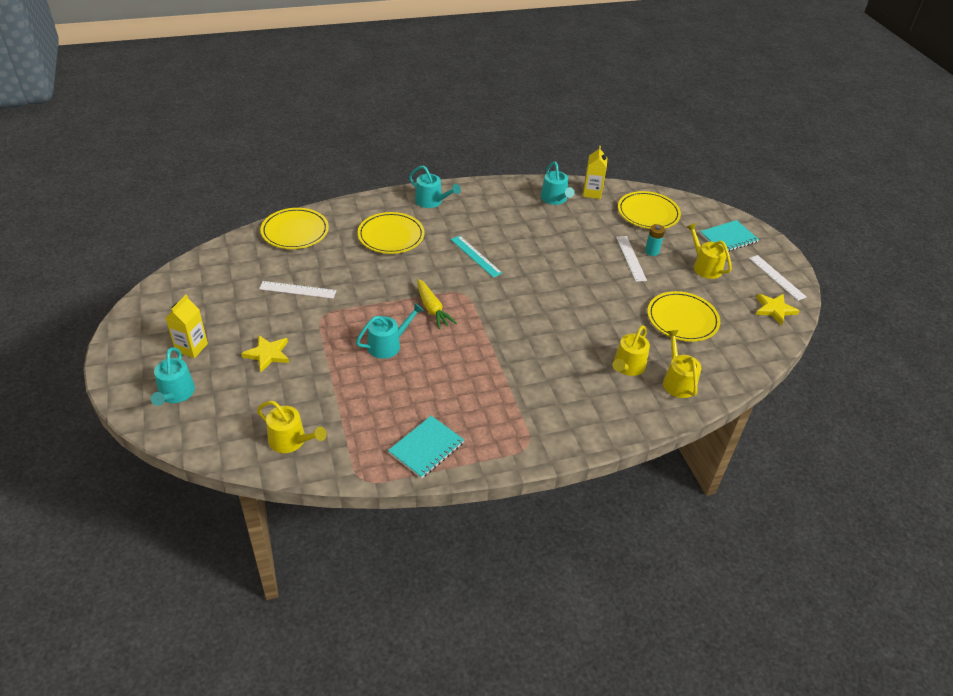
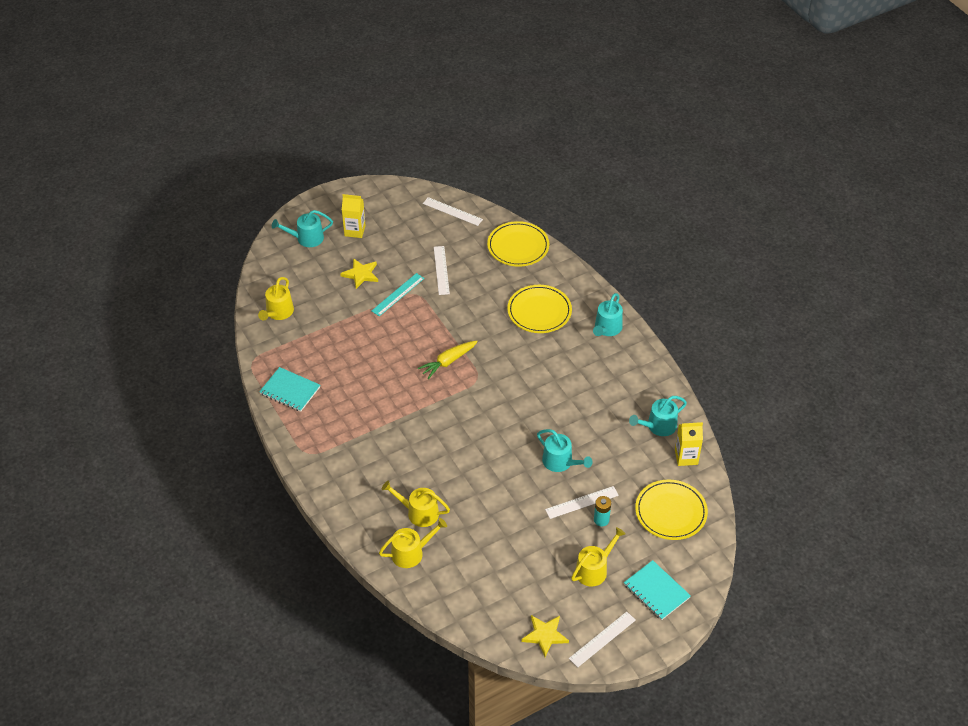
camera: 80 degrees right, 5 degrees up
(213, 265) = (452, 211): none -> white ruler
(388, 344) = (394, 342): turquoise watering can -> turquoise watering can (560, 462)
(476, 256) = (534, 378): turquoise ruler -> turquoise ruler (398, 294)
(682, 319) = (500, 553): yellow plate -> none

